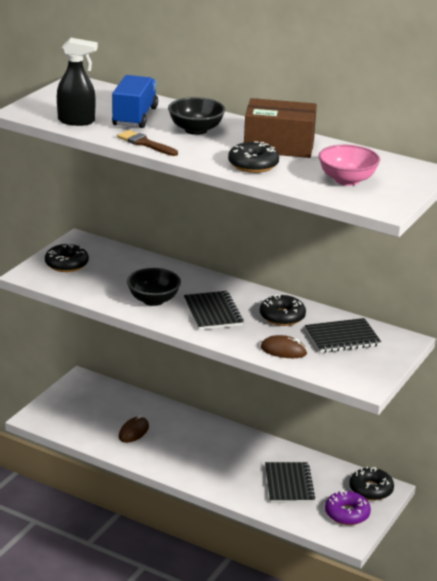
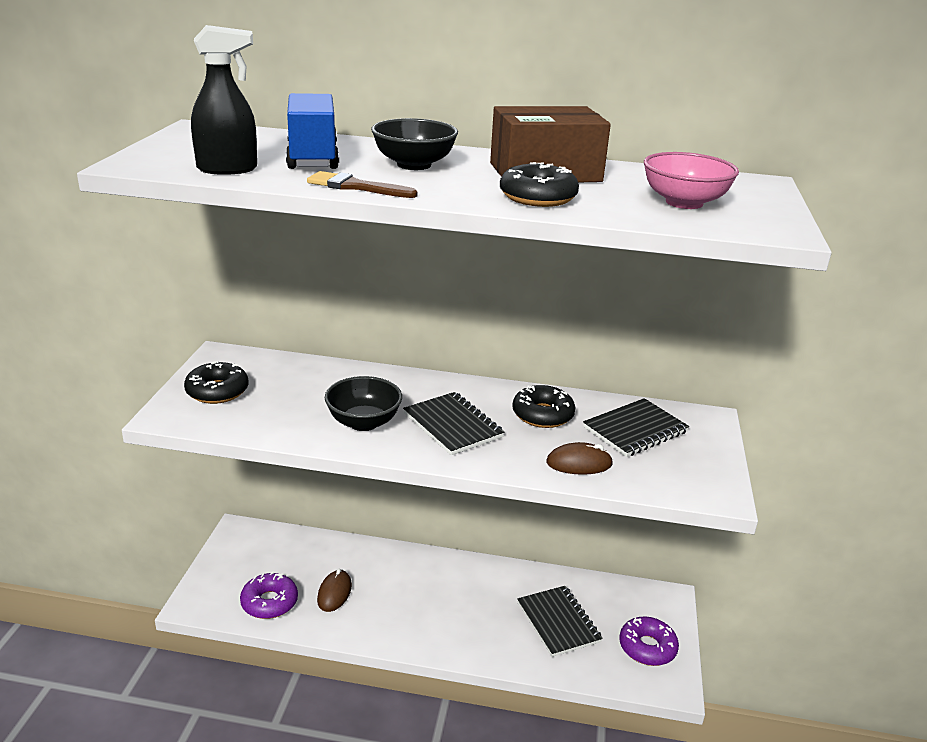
camera: 20 degrees left, 0 degrees up
(85, 428) = (269, 602): none -> purple donut
(371, 489) = (652, 604): black donut -> none

